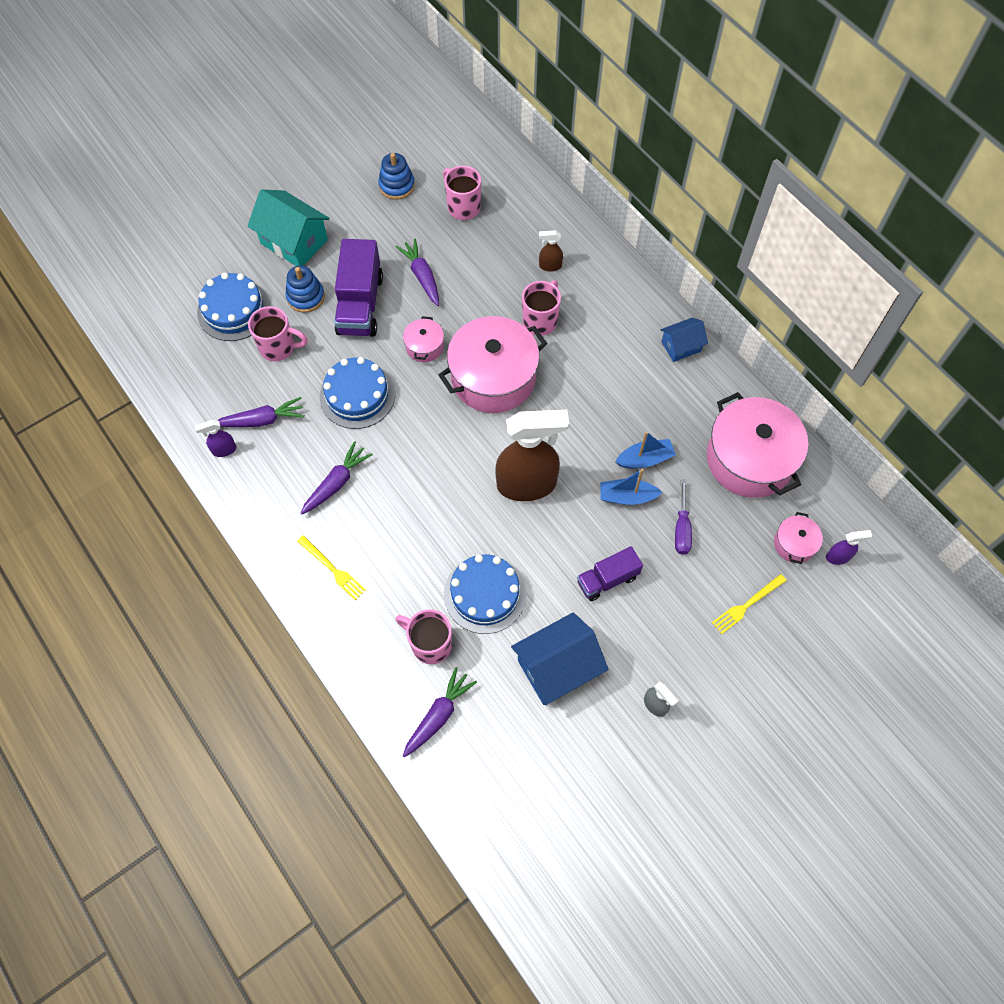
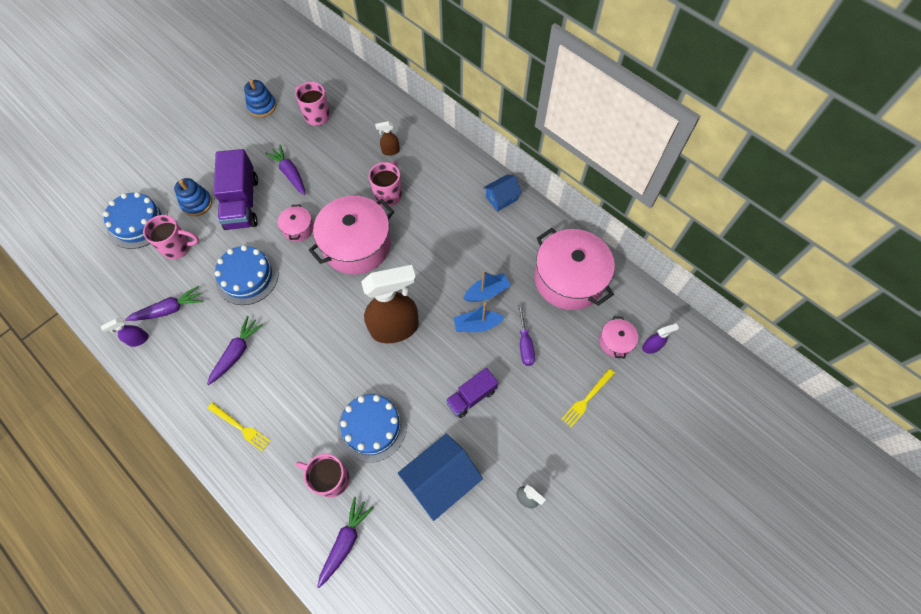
camera: 10 degrees left, 0 degrees up
(294, 242) = (183, 161): turquoise house -> none

